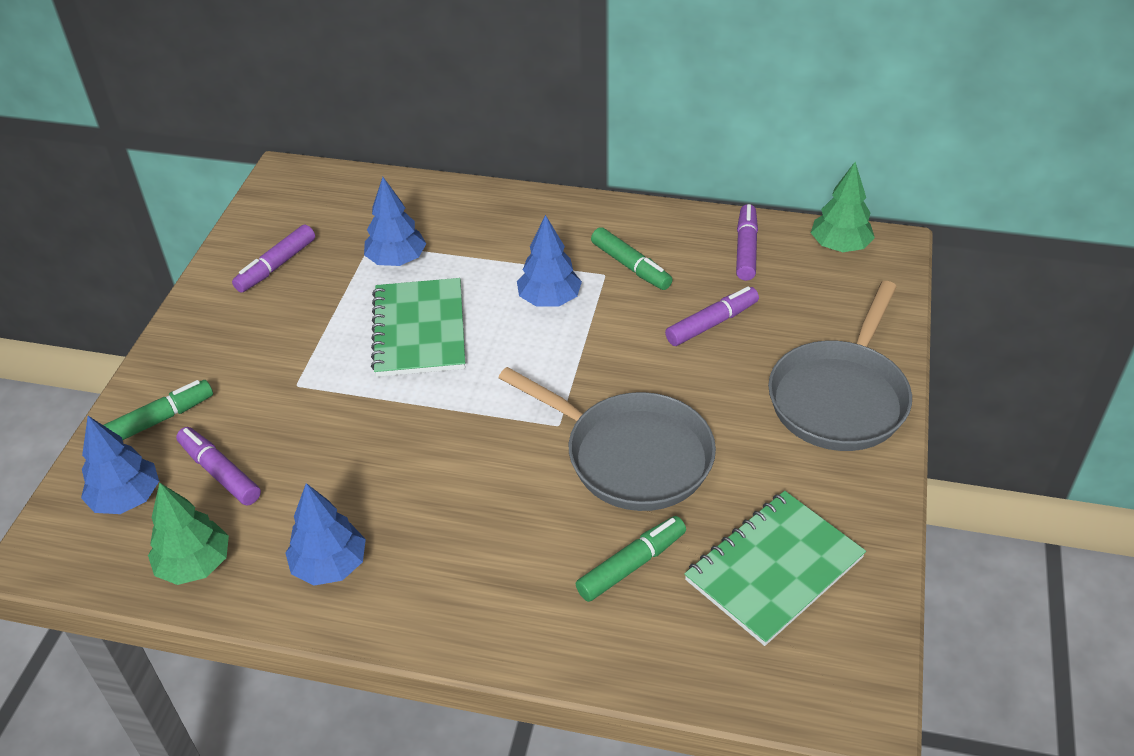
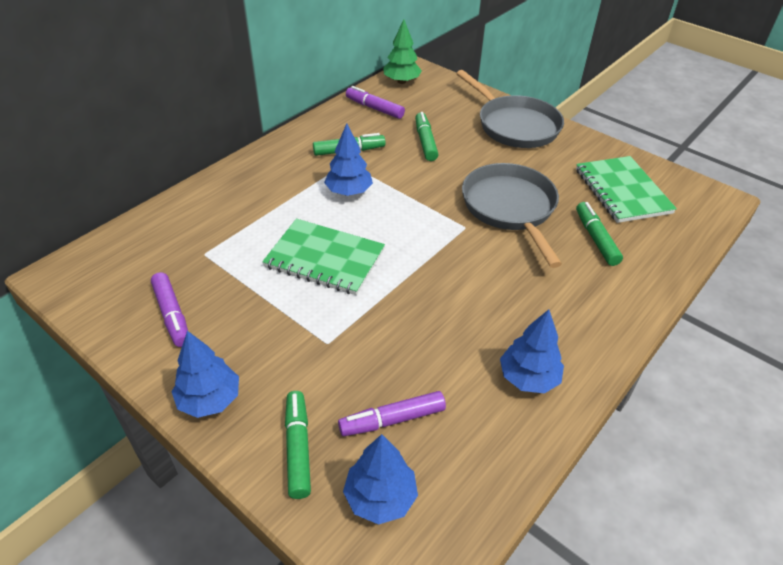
camera: 65 degrees left, 0 degrees up
(195, 564) = (485, 464): green tree -> none
(396, 260) = (237, 246): blue tree -> blue tree (209, 400)
(630, 455) = (510, 208): grey pan -> grey pan turned 75 degrees counterclockwise
(712, 323) = (425, 142): purple marker -> green marker

